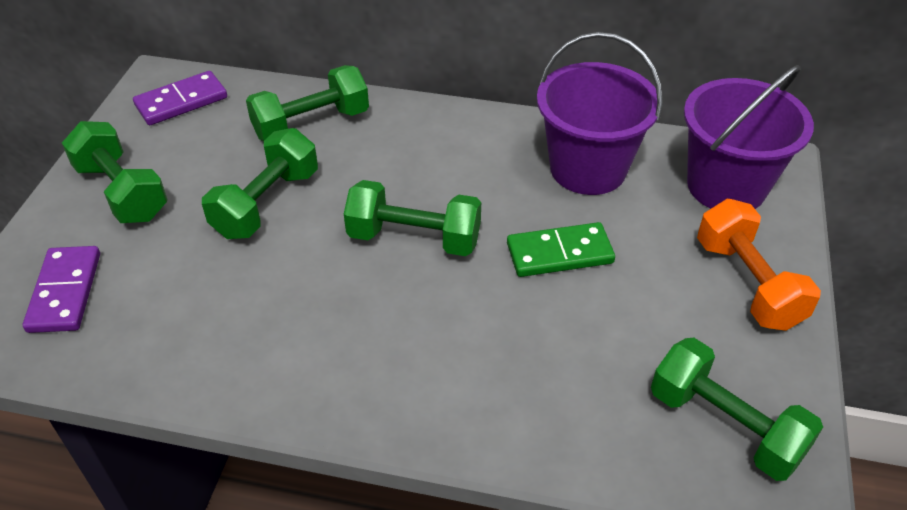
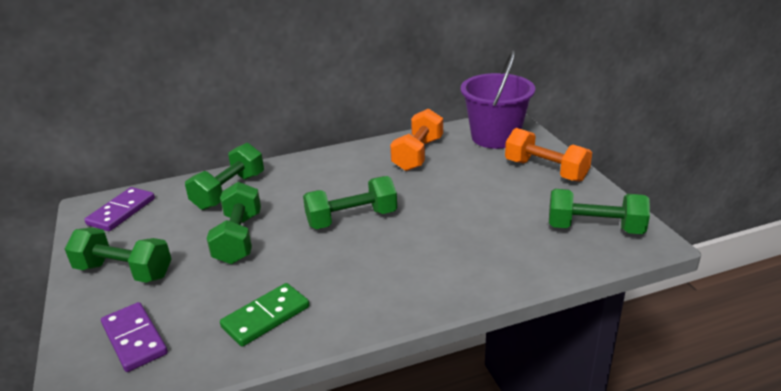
camera: 30 degrees left, 15 degrees down
(559, 253) = (440, 194): green domino -> green domino (266, 317)
(588, 168) = (418, 154): purple bucket -> orange dumbbell

